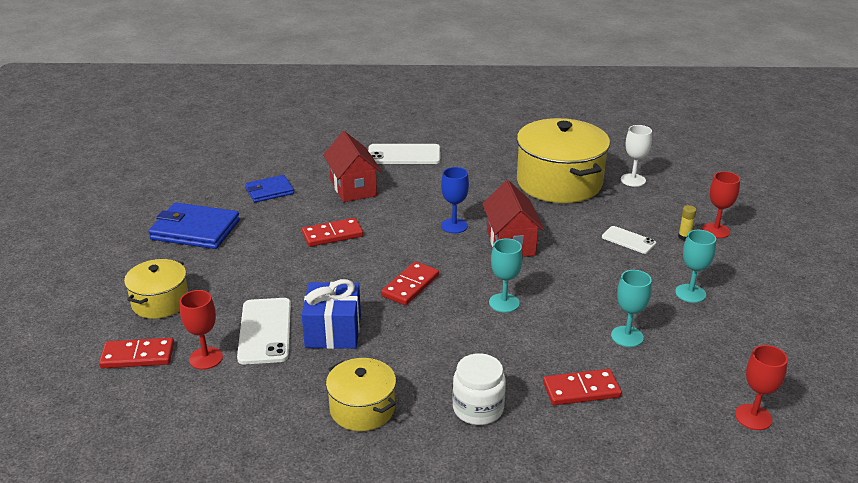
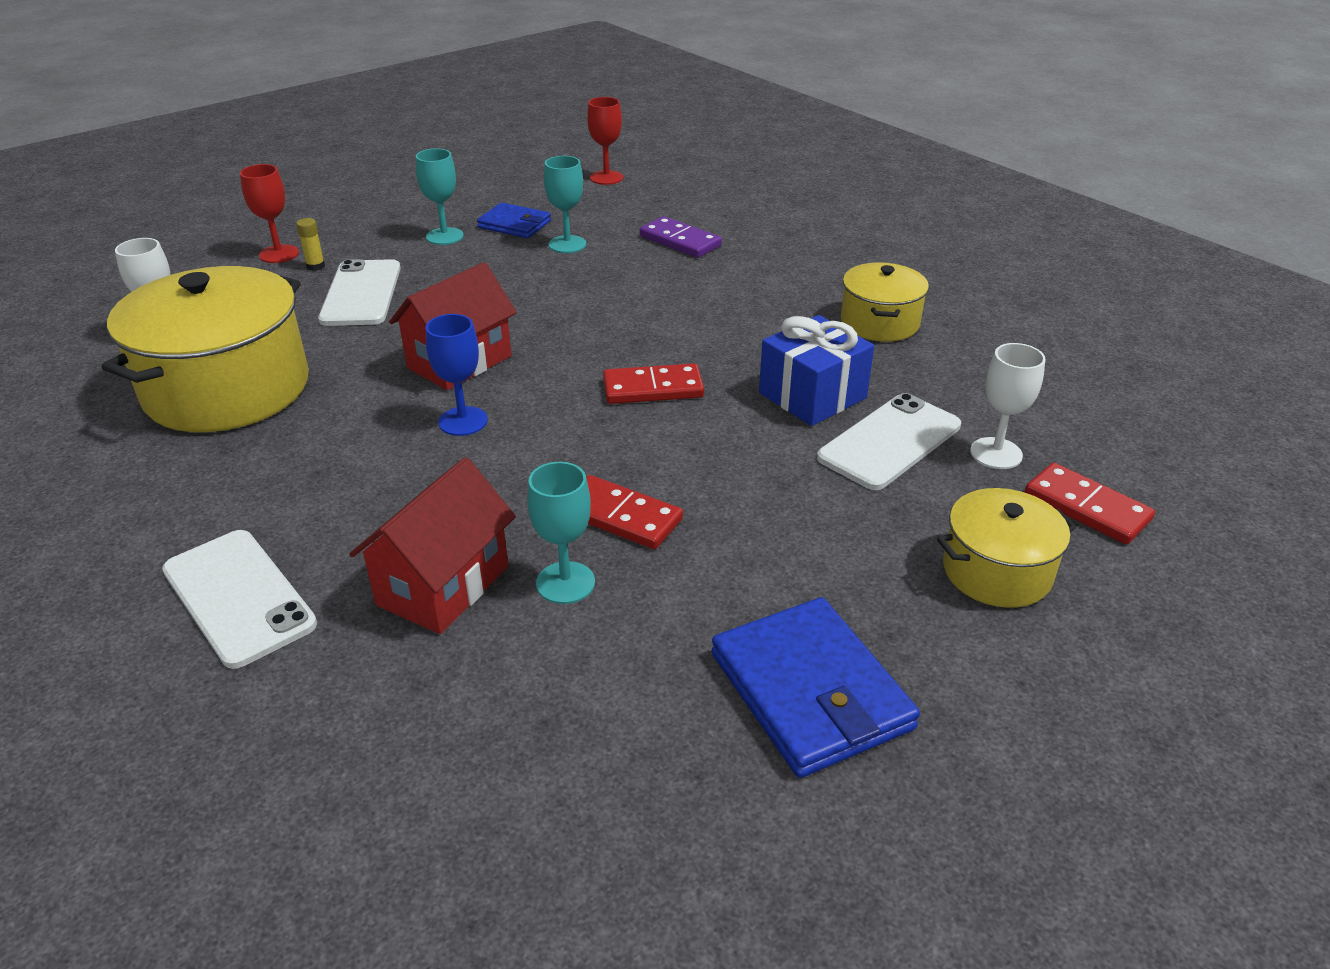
camera: 130 degrees left, 5 degrees up
(206, 358) = (996, 453): red goblet -> white goblet
(269, 191) = (570, 693): blue wallet -> blue wallet (514, 224)
(478, 409) = (781, 273): white jar -> none
(504, 303) = (600, 319): turquoise goblet -> turquoise goblet (565, 583)
(581, 390) = (680, 241): red domino -> purple domino
(628, 240) = (361, 293): white phone -> white phone, size x1.69

